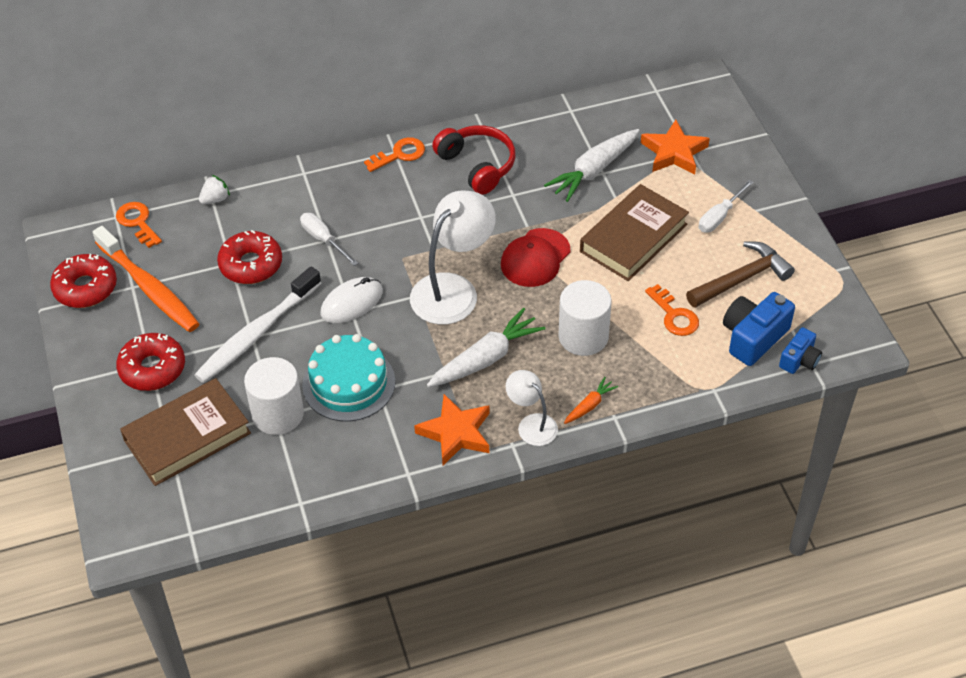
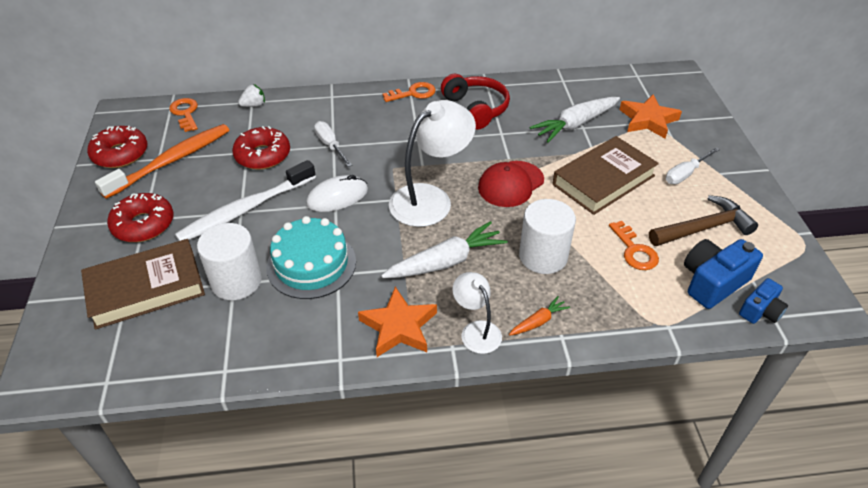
camera: 10 degrees right, 5 degrees down
(149, 287) = (171, 161): orange toothbrush -> orange toothbrush turned 105 degrees counterclockwise

